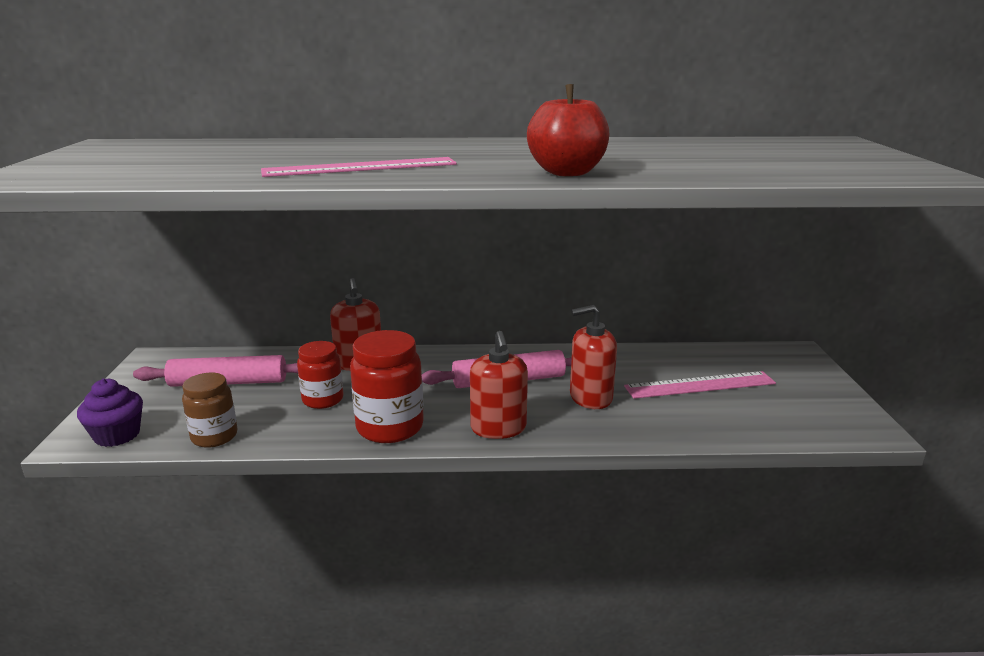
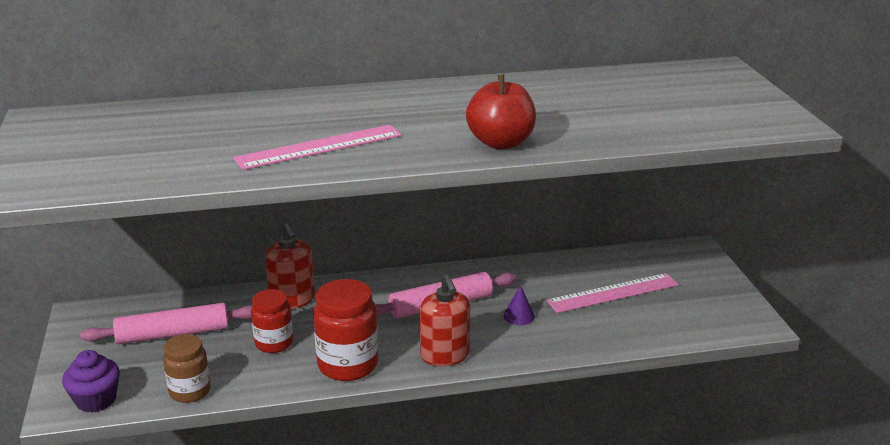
camera: 10 degrees left, 5 degrees up
(590, 397) = (519, 316): red soap dispenser -> purple cone

